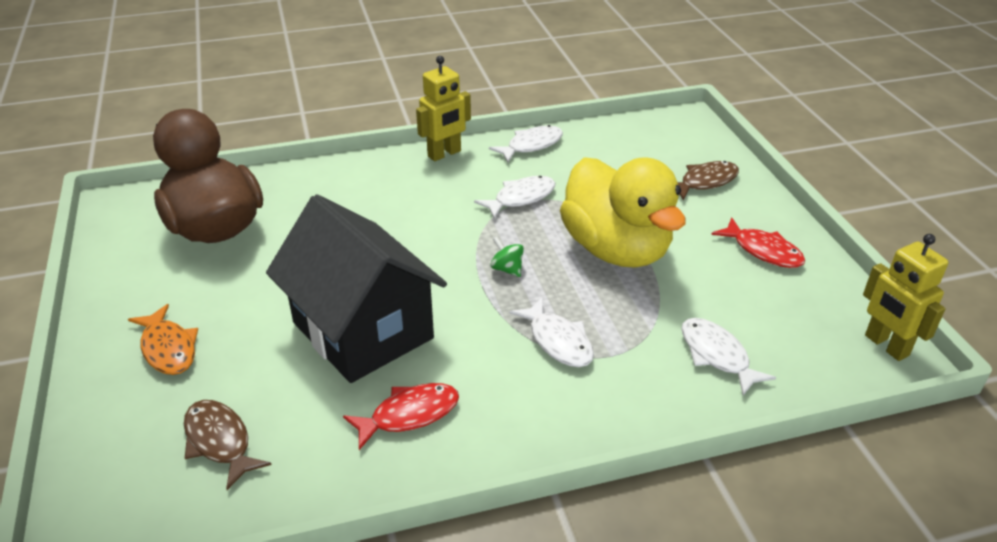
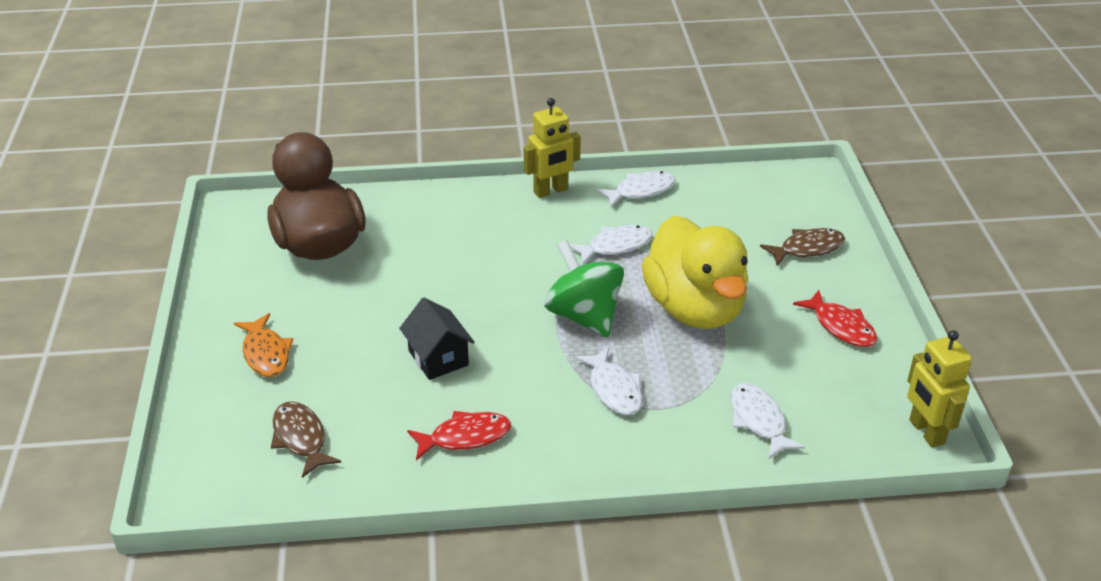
camera: 10 degrees right, 0 degrees up
(363, 330) = (438, 358): black house -> black house, size x0.49
(507, 269) = (584, 316): green spinning top -> green spinning top, size x2.35

